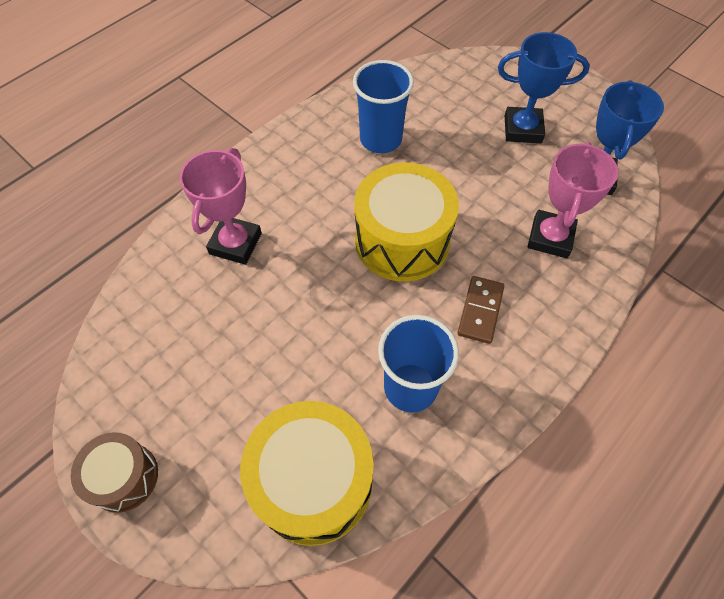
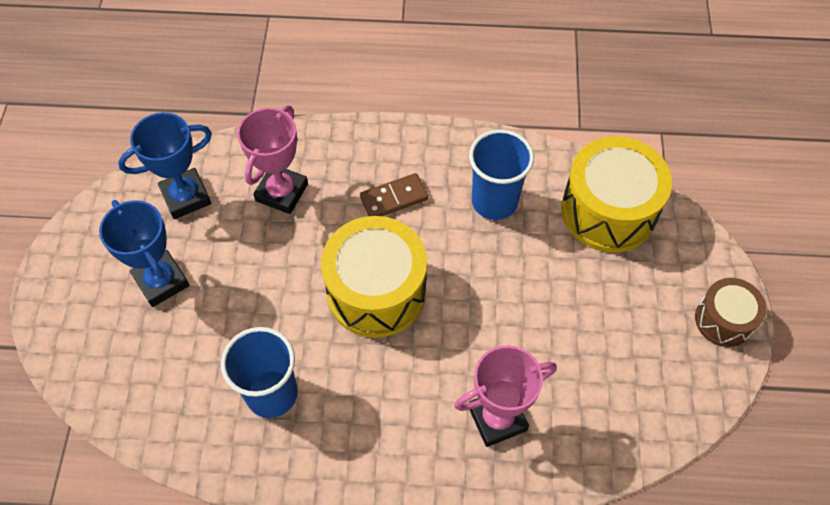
camera: 130 degrees left, 0 degrees up
(550, 237) = (281, 192): pink trophy -> pink trophy turned 45 degrees counterclockwise

